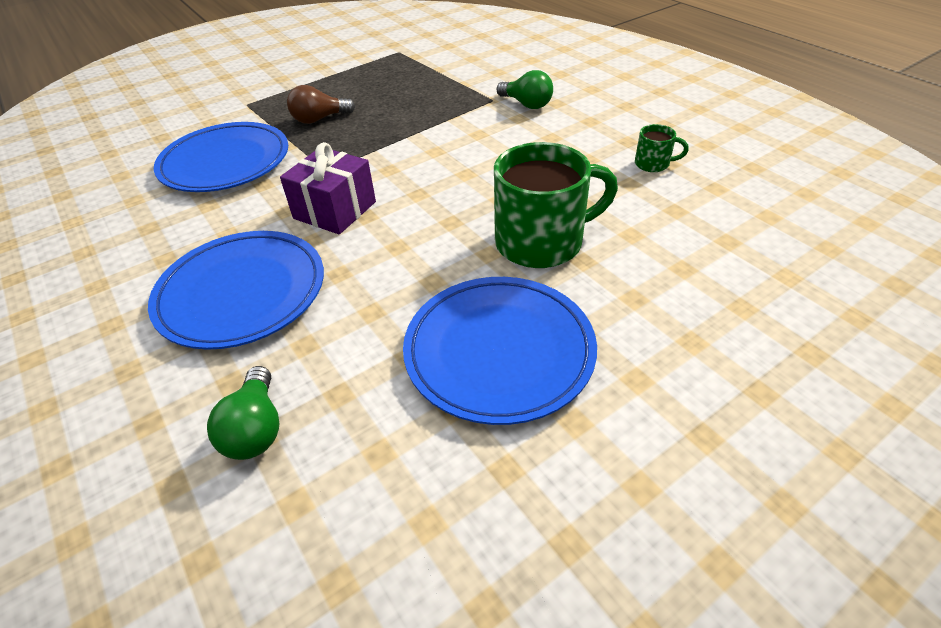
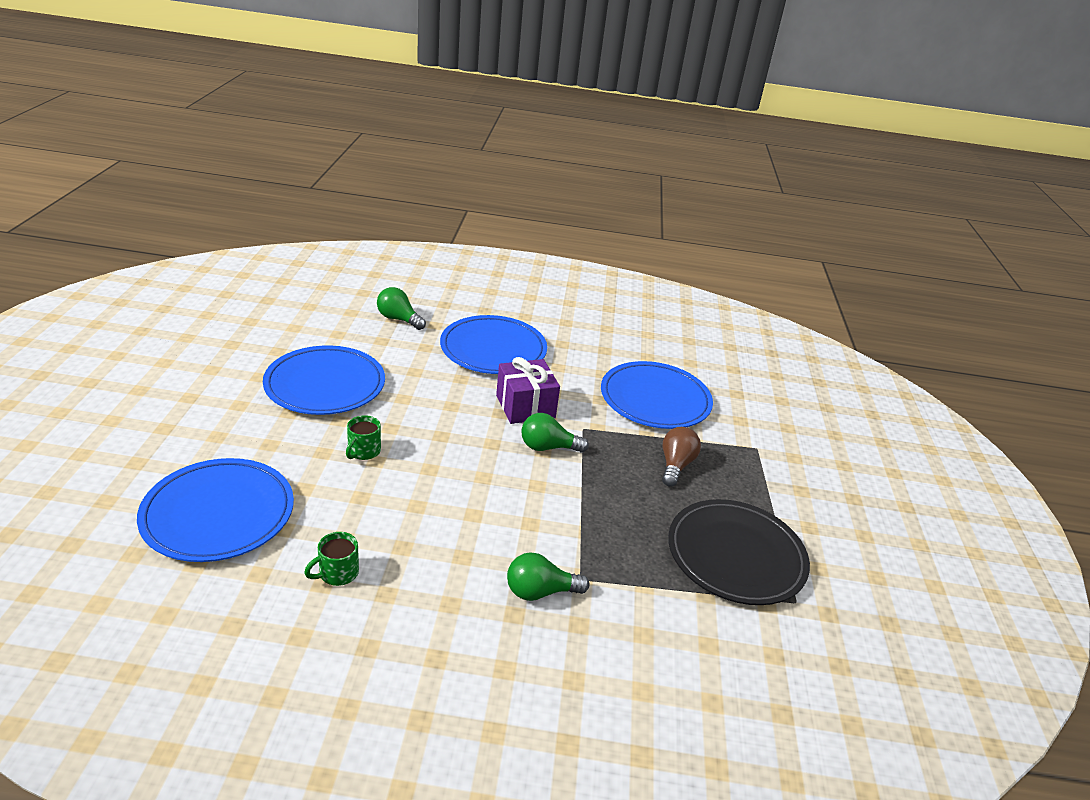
camera: 125 degrees right, 10 degrees down
(380, 170) = (548, 447): none -> green light bulb
(387, 73) = (735, 555): none -> black plate
(542, 242) = (363, 451): green mug -> green mug, size x0.45
(731, 247) = (218, 514): none -> blue plate

